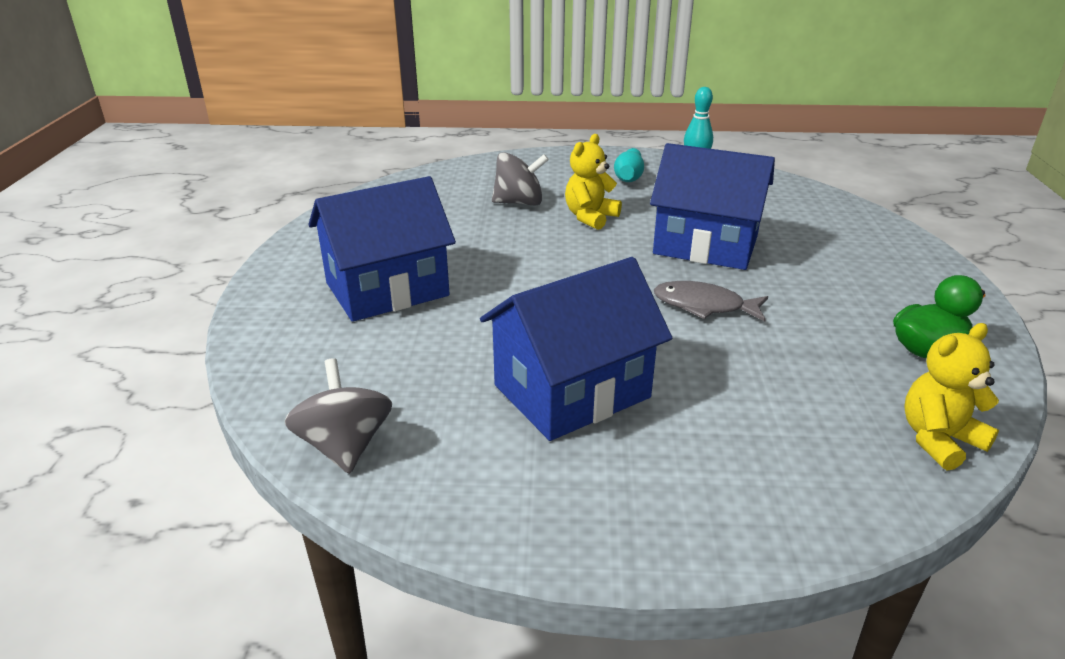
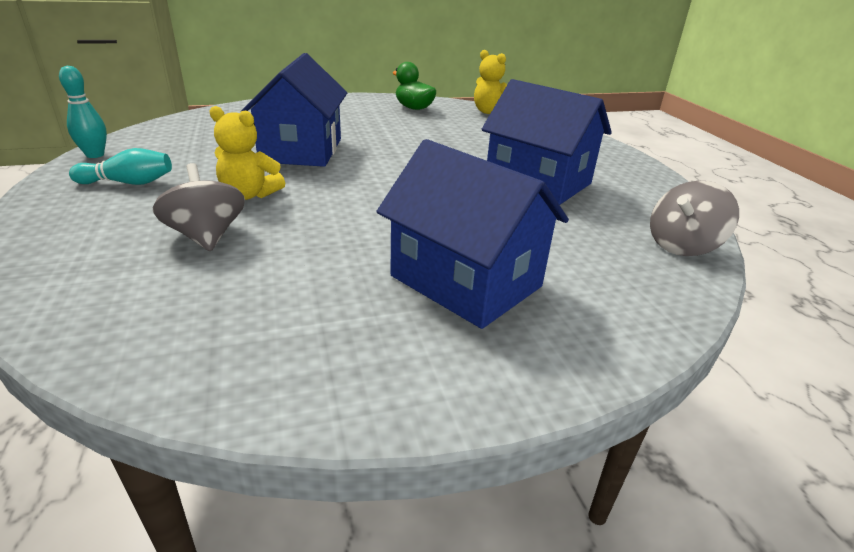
camera: 110 degrees left, 0 degrees up
(704, 306) = (401, 150): grey fish -> none

